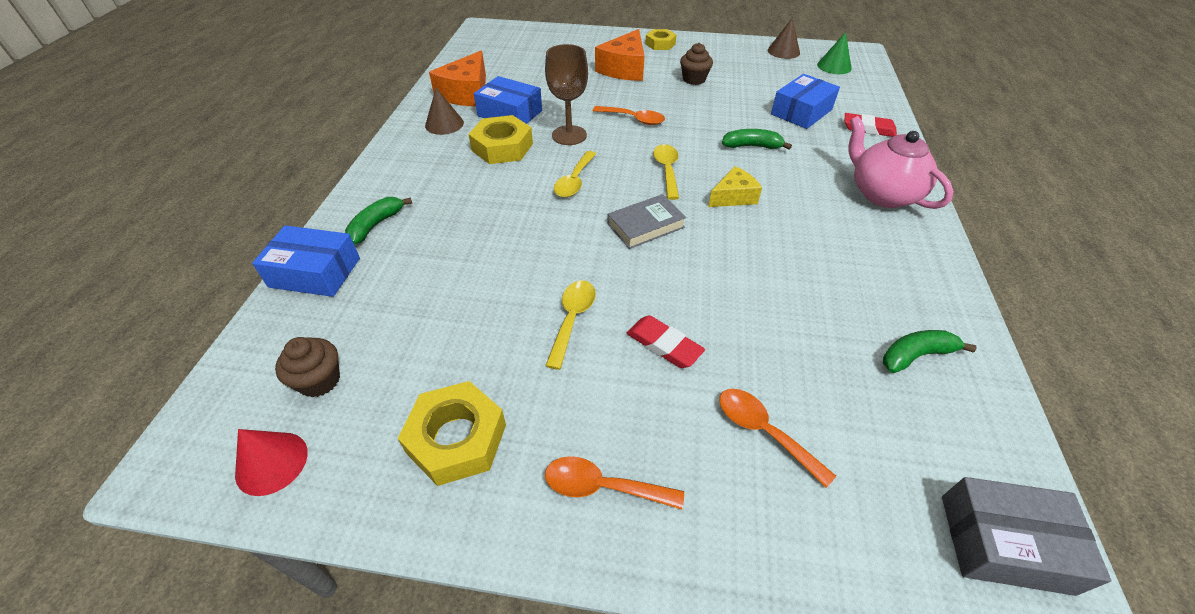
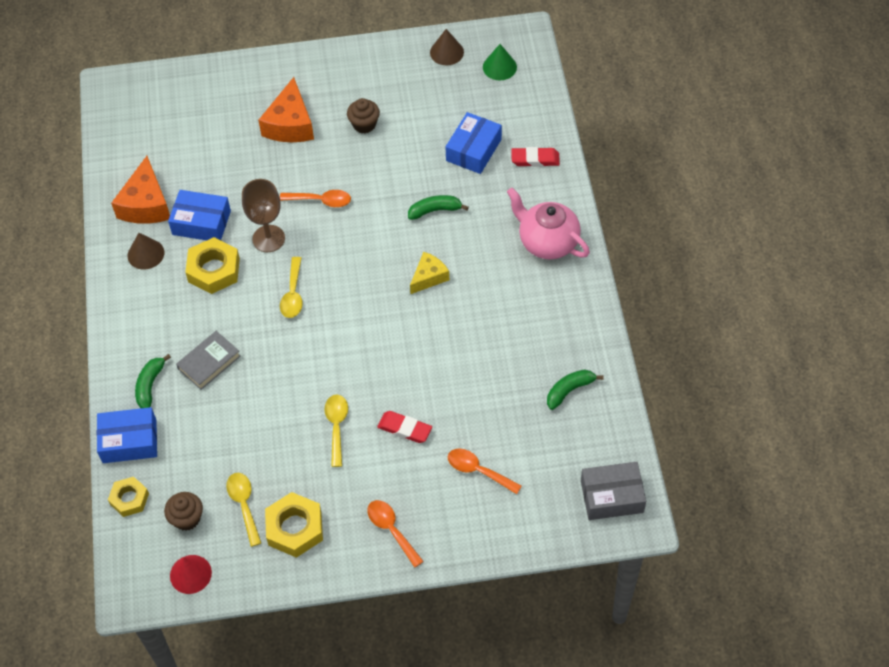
camera: 15 degrees left, 10 degrees up
(603, 487) = (391, 530): orange spoon -> orange spoon turned 60 degrees clockwise
(645, 226) = (365, 327): grey book -> grey book (209, 362)
(660, 44) = (316, 70): yellow nut -> yellow nut (129, 499)
(667, 170) = (367, 260): yellow spoon -> yellow spoon (244, 505)

